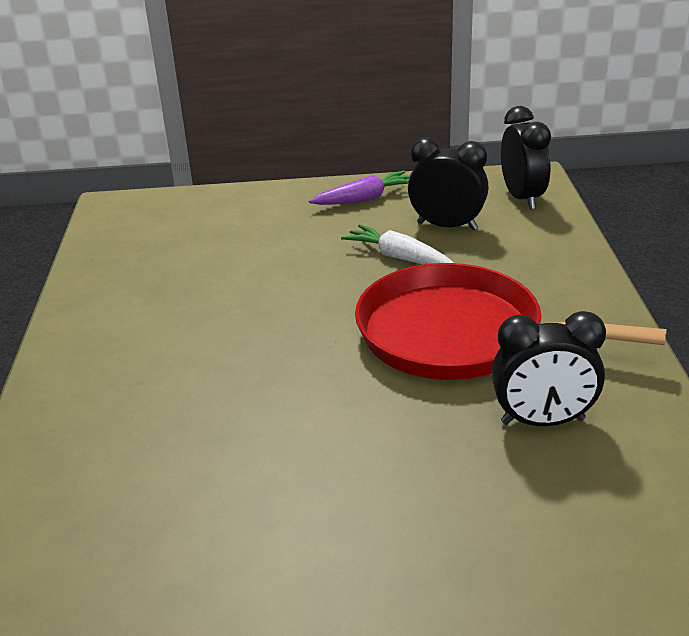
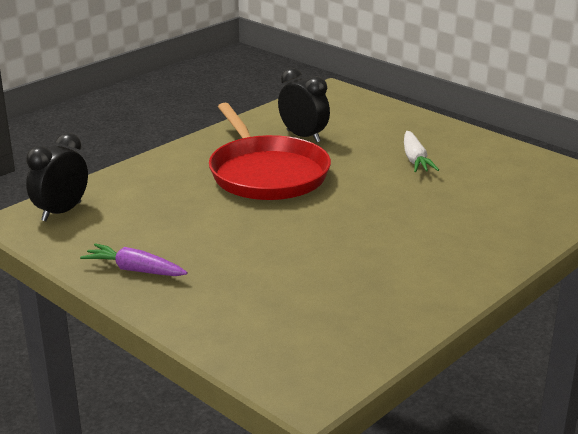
camera: 135 degrees left, 5 degrees down
(398, 257) = (208, 221): white carrot -> white carrot (415, 160)
(447, 226) = (141, 221): black clock -> none

